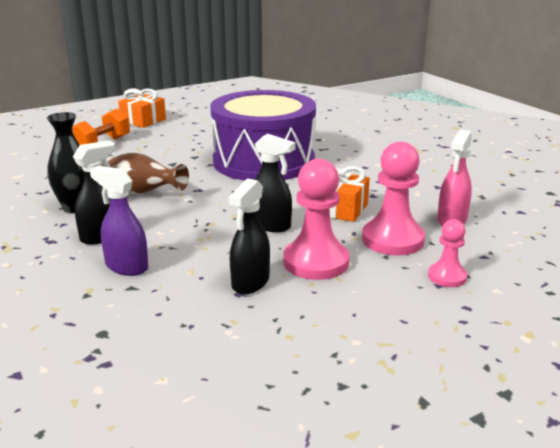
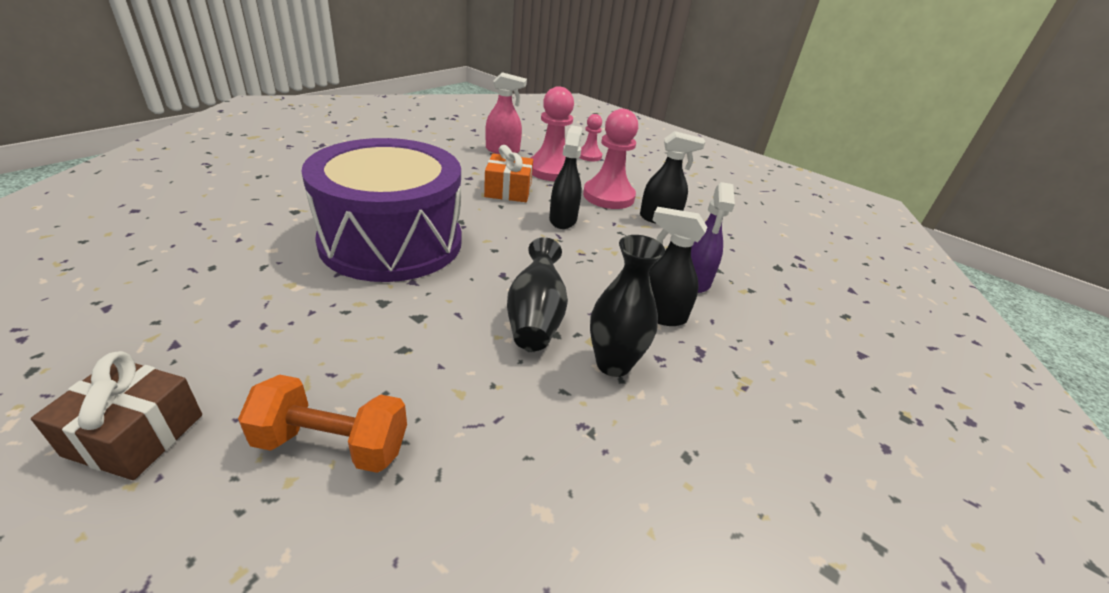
camera: 115 degrees left, 10 degrees up
(141, 193) = (535, 318): brown vase -> black vase
(143, 120) = (135, 435): orange gift -> brown gift

